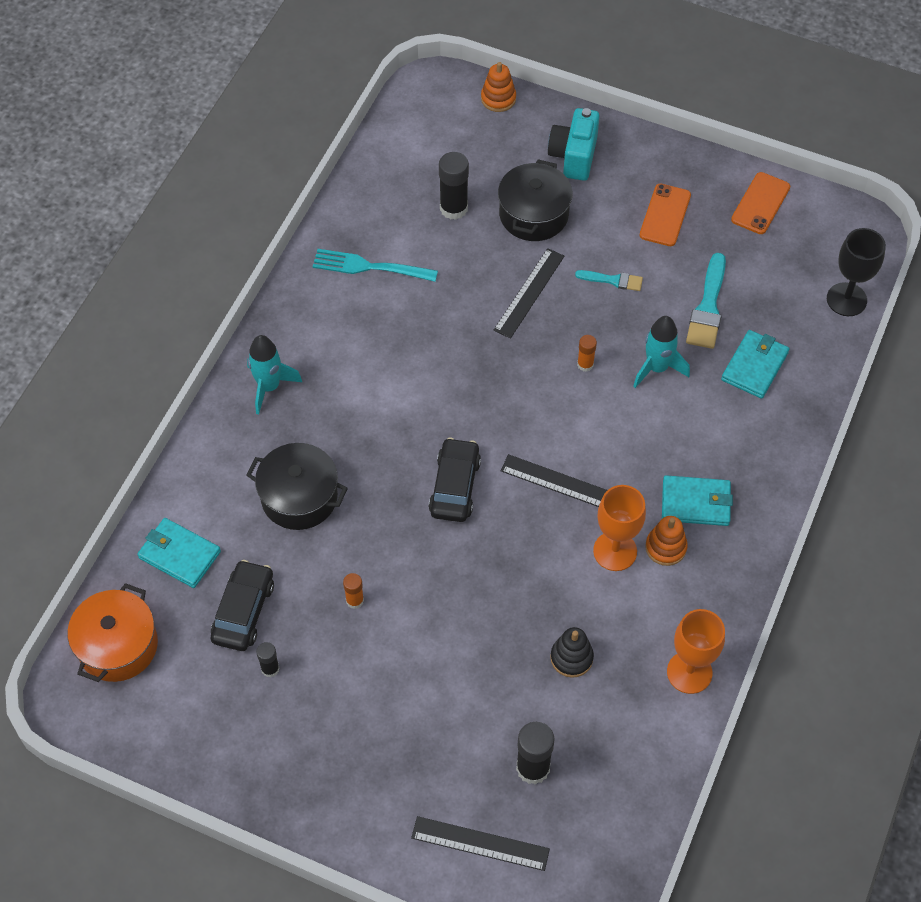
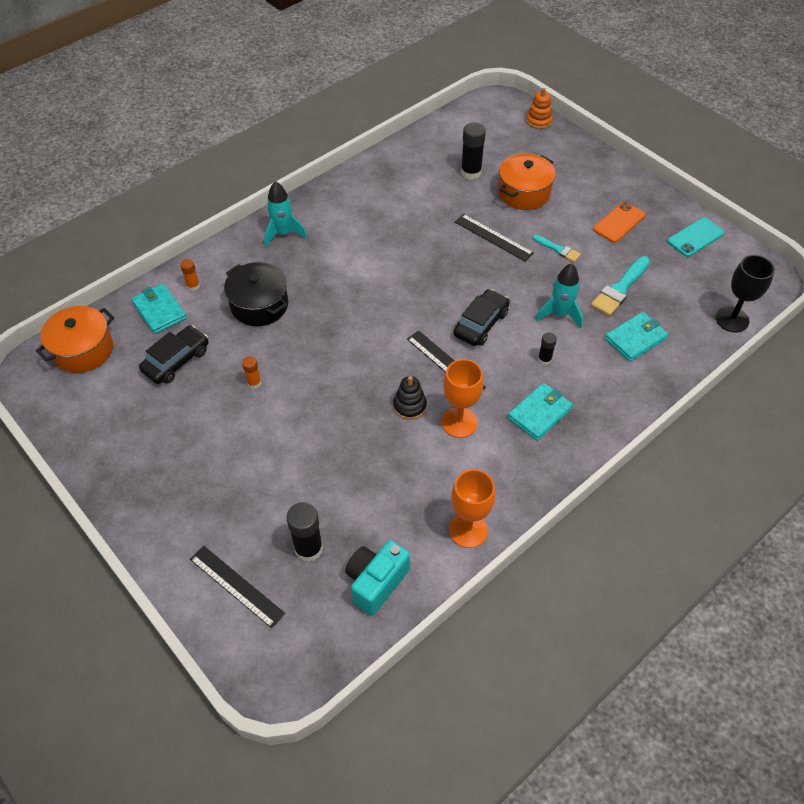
camera: 25 degrees right, 5 degrees down
(270, 668) = (169, 403): black glue stick -> black glue stick (544, 359)
(370, 267) = (394, 188): turquoise fork -> none
(455, 486) = (368, 337): black car -> black car (481, 324)
(529, 293) = (493, 237): black ruler -> black ruler turned 75 degrees clockwise
(533, 214) = (524, 193): black pot -> orange pot
(571, 658) = (384, 483): black stacking toy -> black stacking toy (409, 406)
(573, 156) = (572, 168): turquoise camera -> turquoise camera (376, 582)
(585, 364) = (507, 294): orange glue stick -> orange glue stick (193, 286)
(665, 547) = (499, 435): orange stacking toy -> none
(696, 503) = (539, 413): turquoise wallet -> turquoise wallet turned 75 degrees counterclockwise
(760, 203) = (695, 237): orange phone -> turquoise phone

